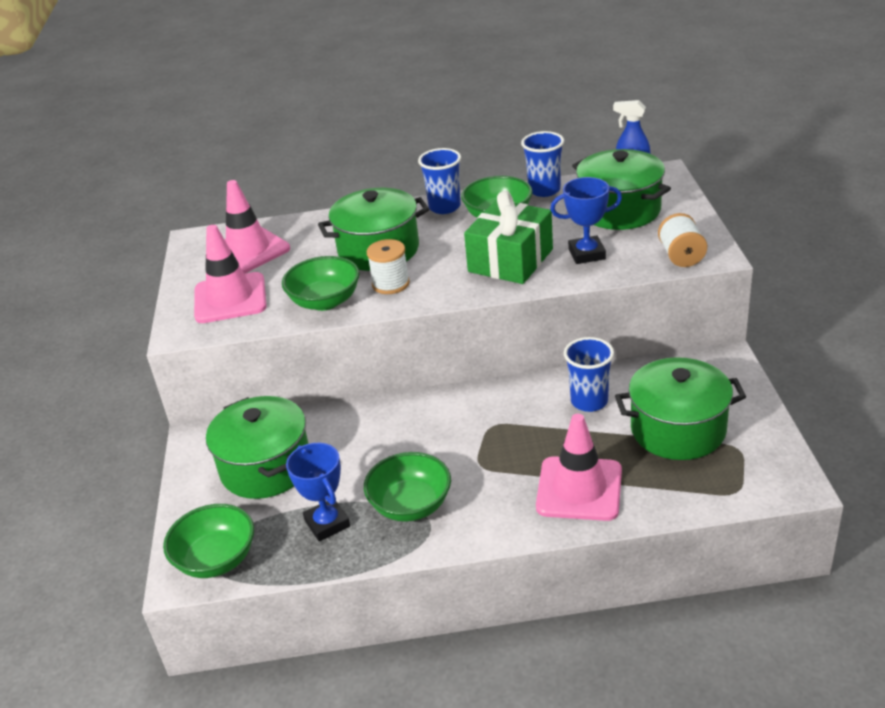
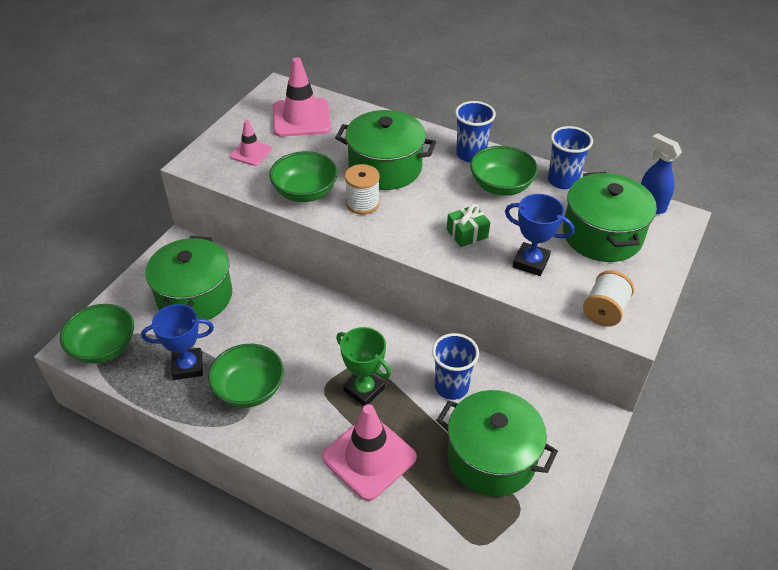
camera: 30 degrees right, 10 degrees up
(230, 298) = (251, 153): pink traffic cone -> pink traffic cone, size x0.55
(327, 523) = (188, 366): blue trophy -> blue trophy turned 75 degrees clockwise
(510, 260) = (467, 233): green gift -> green gift, size x0.50
(517, 445) = (364, 390): none -> green trophy

